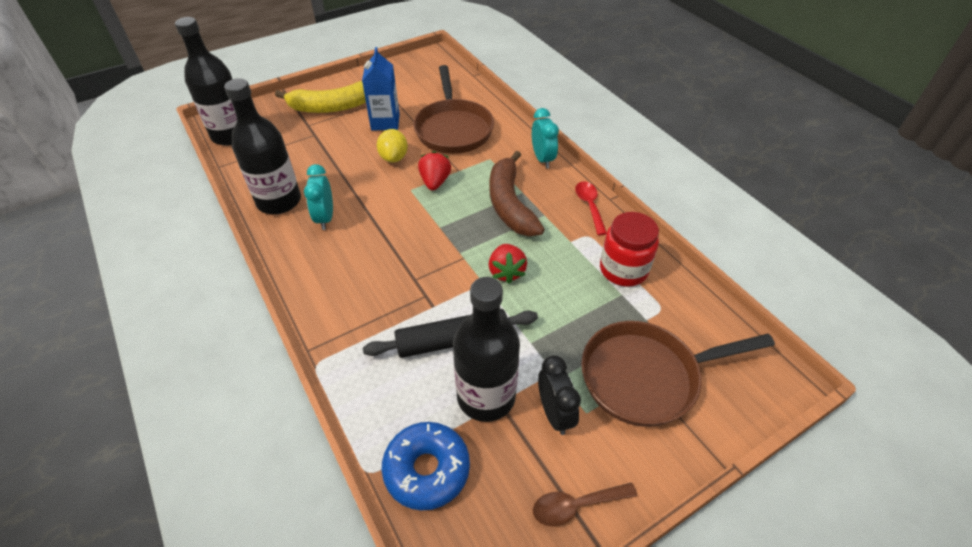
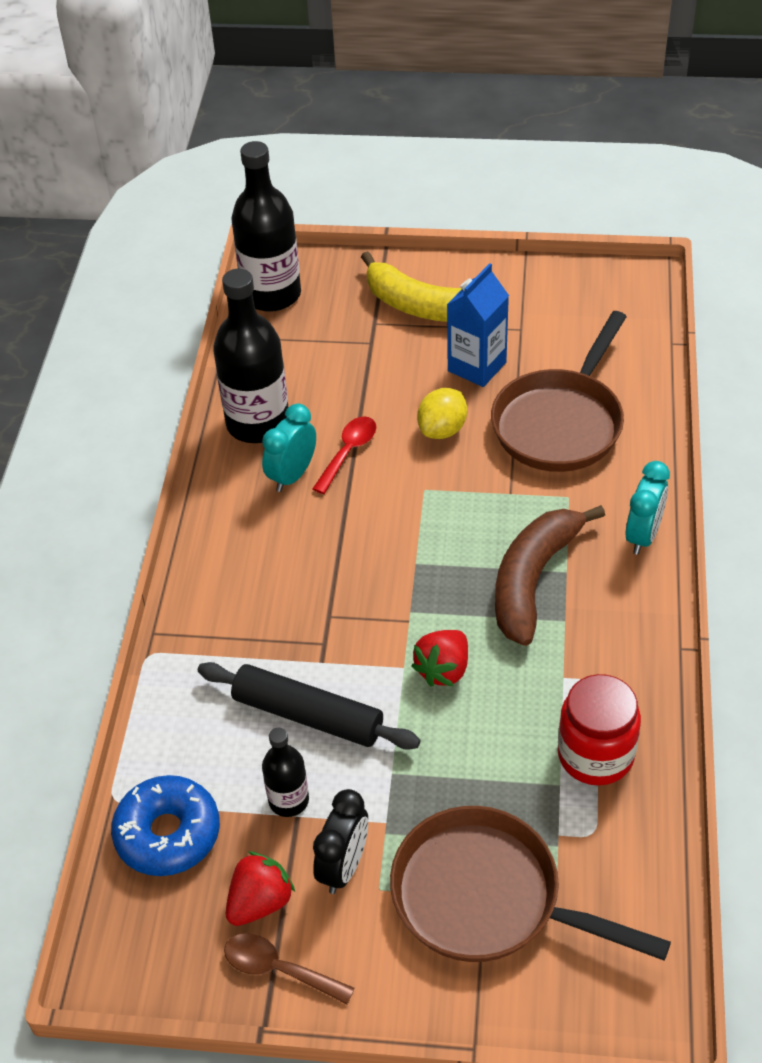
camera: 40 degrees right, 0 degrees up
(435, 182) = (464, 494): red strawberry -> red strawberry (260, 902)
(486, 396) = (288, 800): black bottle -> black bottle, size x0.52
(589, 206) = (639, 642): red spoon -> red spoon (348, 452)

